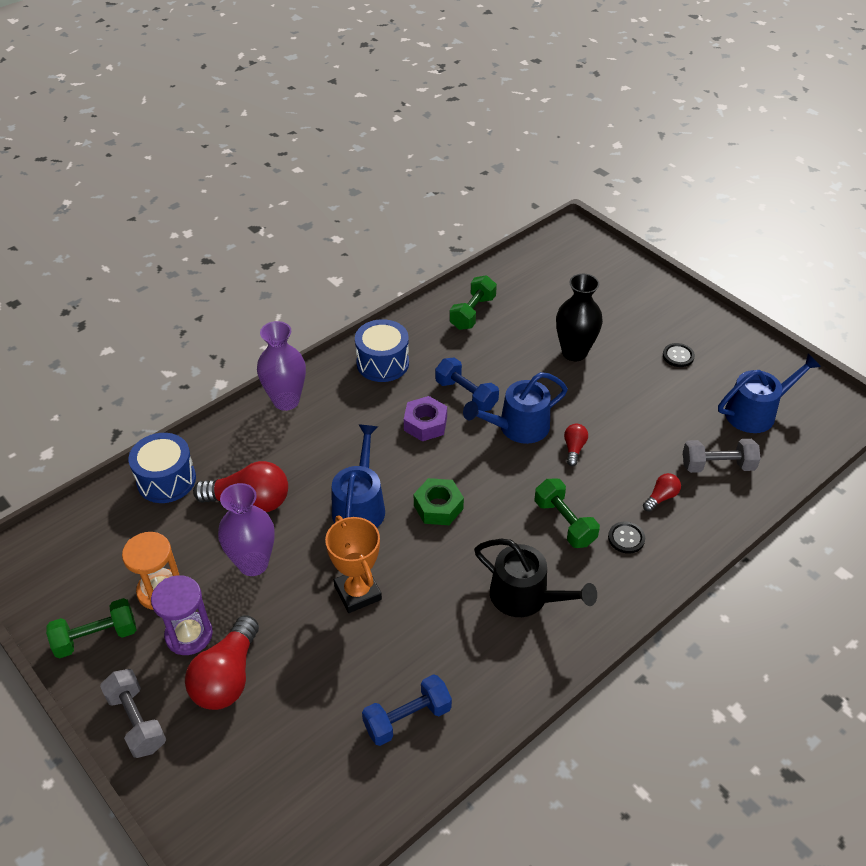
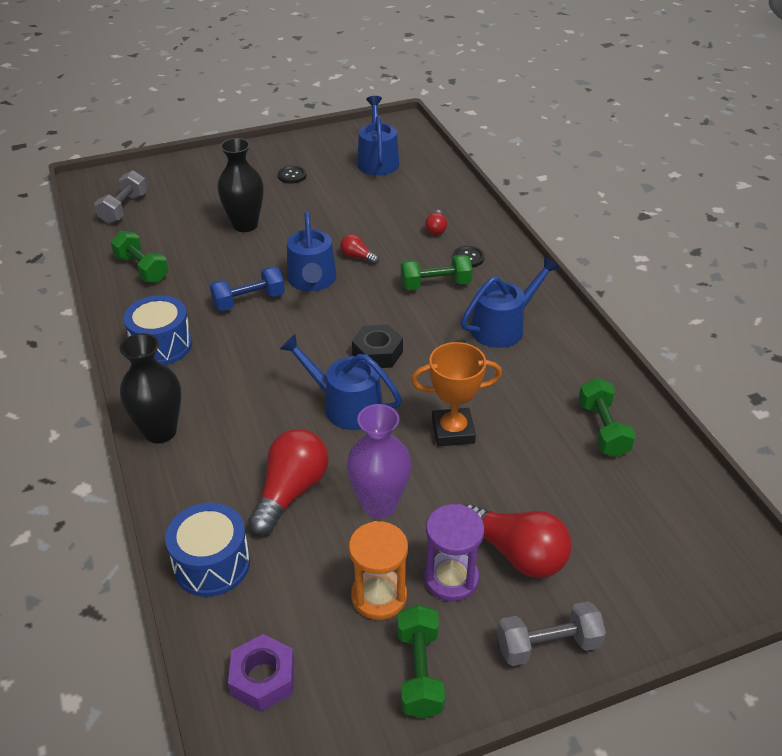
camera: 70 degrees left, 5 degrees down
(286, 401) = (160, 431): purple vase -> black vase
(407, 718) = (603, 429): blue dumbbell -> green dumbbell
(425, 424) = (268, 336): purple nut -> purple nut (263, 678)
(438, 507) = (377, 353): green nut -> black nut
(525, 596) = (502, 327): black watering can -> blue watering can
(661, 497) = (436, 229): red light bulb -> red light bulb turned 150 degrees counterclockwise
(717, 465) = (420, 194): grey dumbbell -> grey dumbbell (124, 208)

